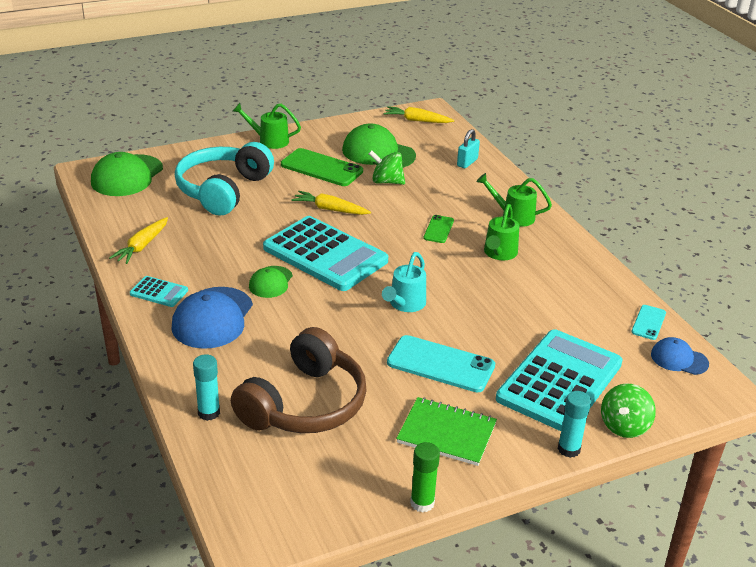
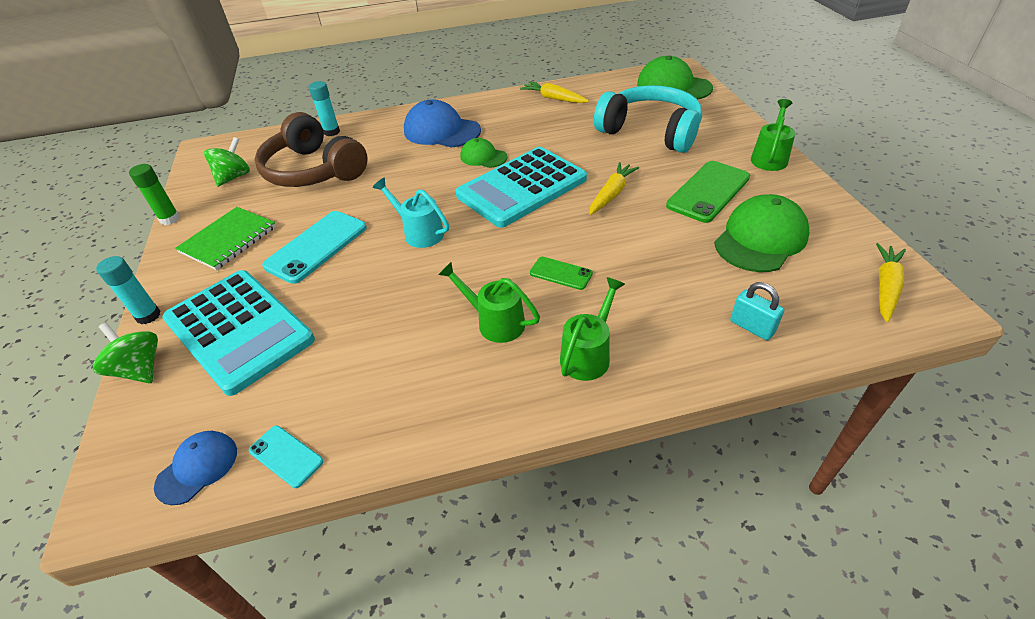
camera: 105 degrees right, 10 degrees up
(159, 292) = (485, 108): turquoise calculator -> none
(386, 182) = (680, 240): green spinning top -> green spinning top (234, 177)

